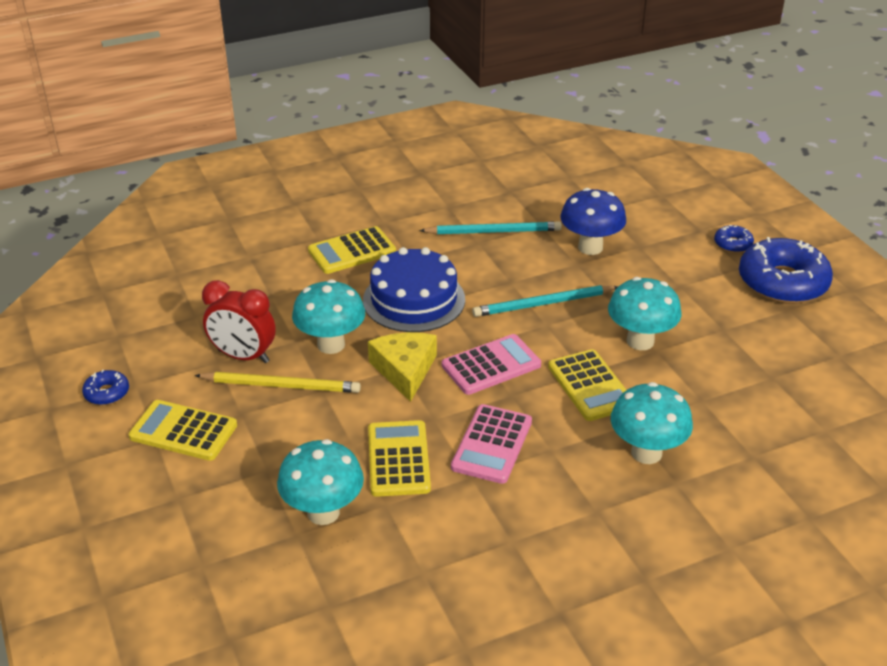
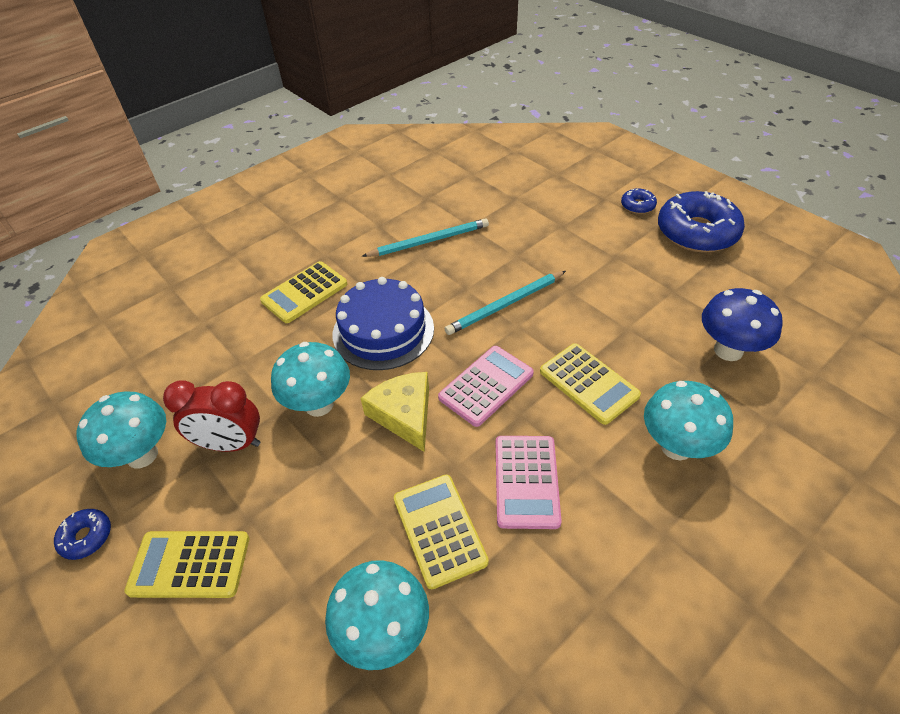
camera: 15 degrees left, 10 degrees up
(281, 385) = (283, 470): yellow pencil -> none
(590, 247) = (521, 237): blue mushroom -> blue mushroom (728, 350)
(640, 341) = (609, 322): turquoise mushroom -> turquoise mushroom (142, 455)

